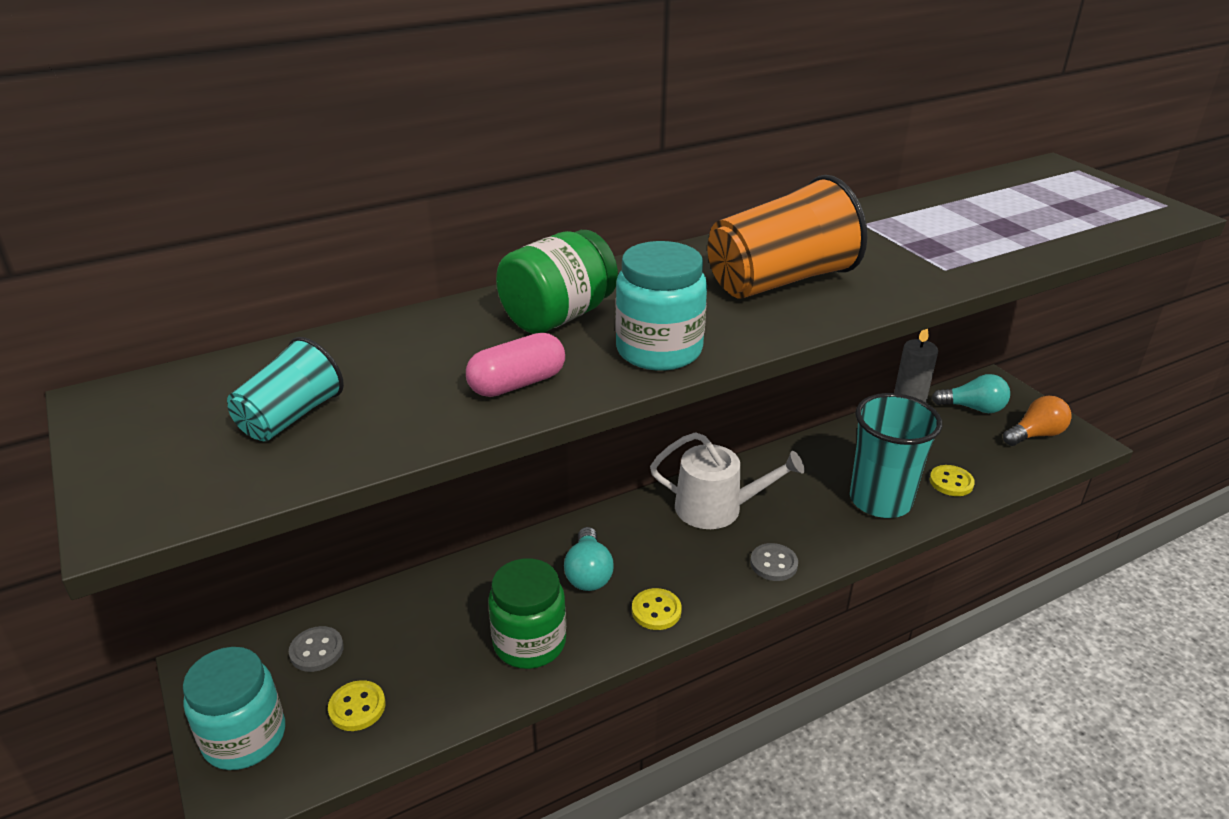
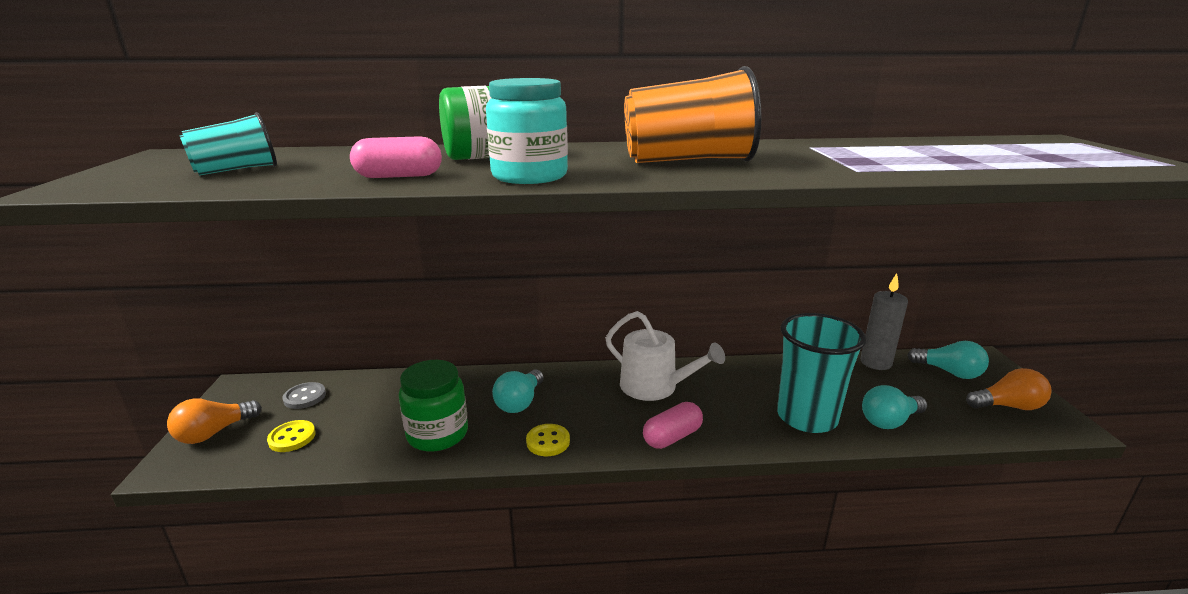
camera: 25 degrees right, 10 degrees down
(244, 737) = (214, 433): turquoise jar -> orange light bulb
(773, 564) = (672, 437): grey button -> pink capsule
(951, 482) = (889, 421): yellow button -> turquoise light bulb

